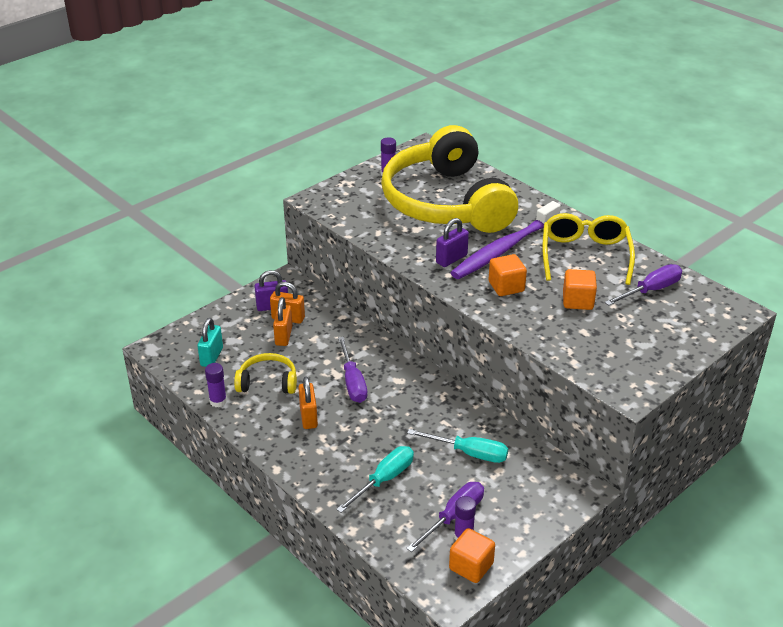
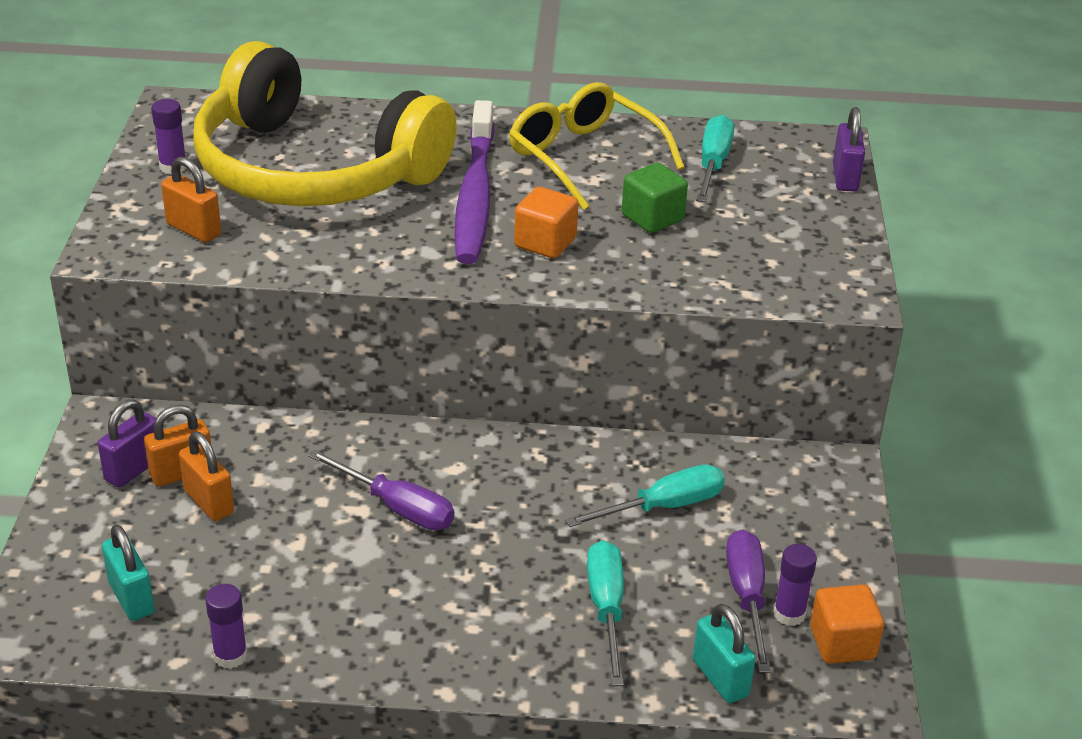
camera: 45 degrees left, 0 degrees up
(268, 382) = (272, 581): yellow headphones -> none
(308, 417) = (397, 592): orange padlock -> orange padlock (193, 230)
(394, 541) = (720, 678): none -> turquoise padlock
(451, 259) = (426, 241): purple padlock -> purple padlock (845, 178)
(577, 301) = (652, 218): orange cube -> green cube
(650, 290) = (713, 164): purple screwdriver -> turquoise screwdriver

